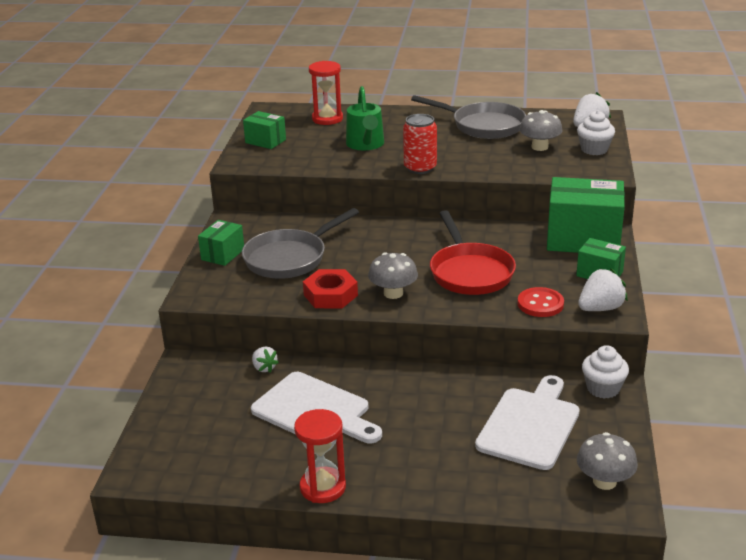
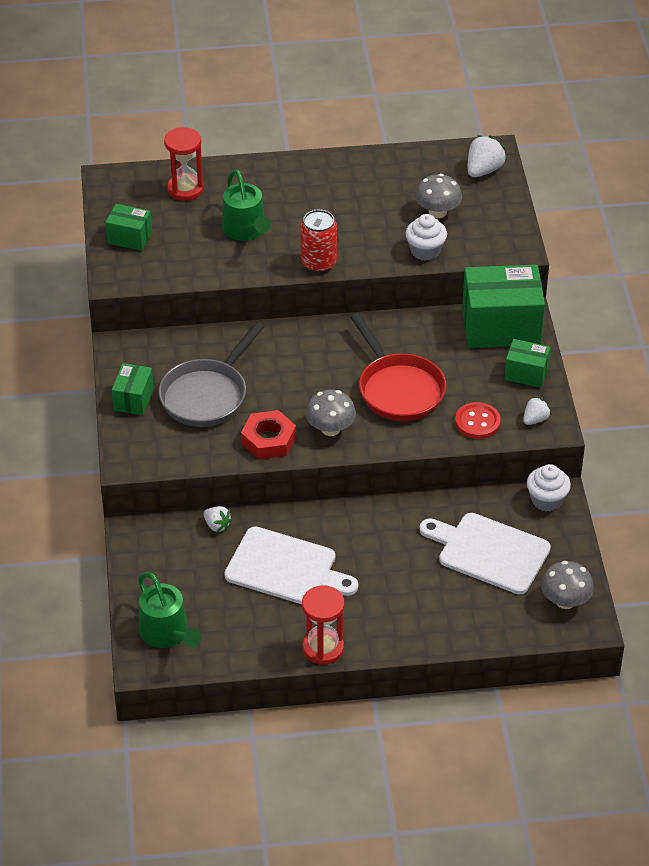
camera: 15 degrees left, 15 degrees up
(170, 450) = (167, 633): none -> green watering can
(483, 125) = (367, 181): grey pan -> none
(530, 425) = (489, 552): white cutting board -> white cutting board turned 75 degrees counterclockwise
(594, 149) = (496, 209): white cupcake -> white cupcake (425, 251)
(600, 308) = (535, 419): white strawberry -> white strawberry, size x0.62

